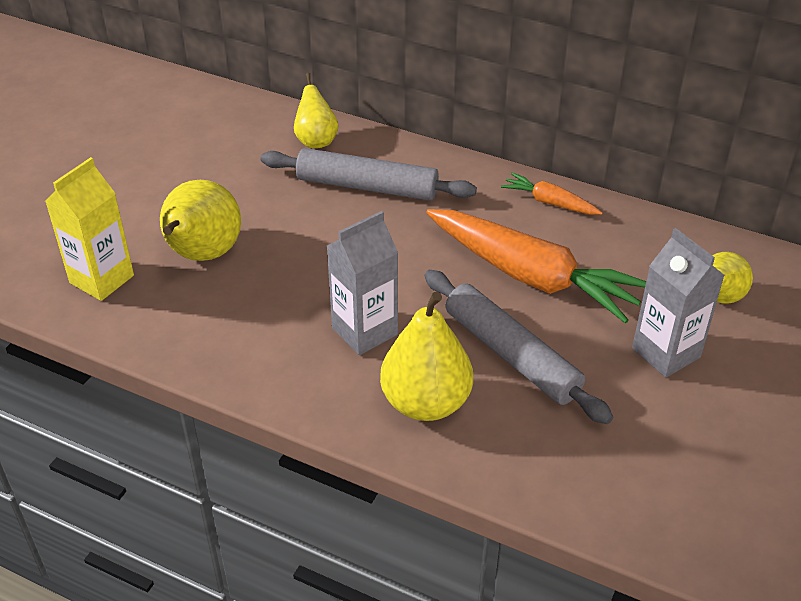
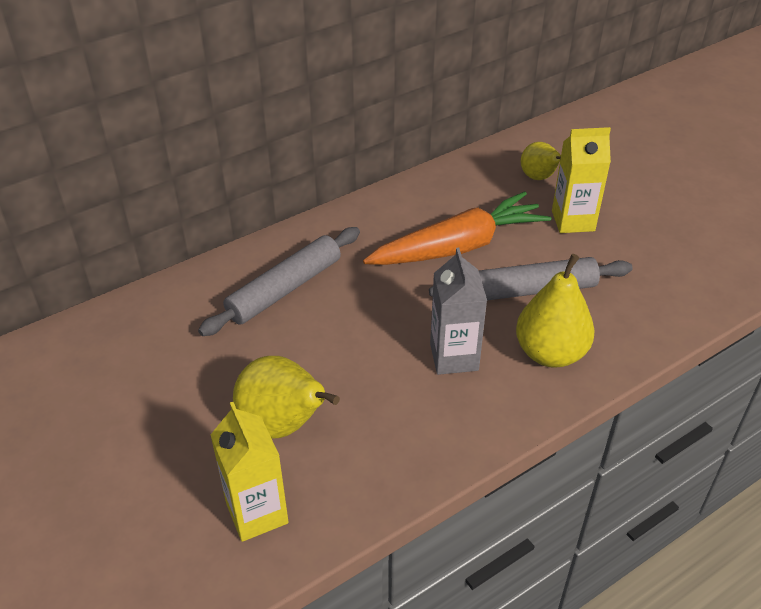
camera: 60 degrees left, 0 degrees up
(316, 140) = (195, 296): yellow pear -> none
(549, 202) = (388, 205): orange carrot -> none
(666, 353) = (573, 221): grey carton -> yellow carton

